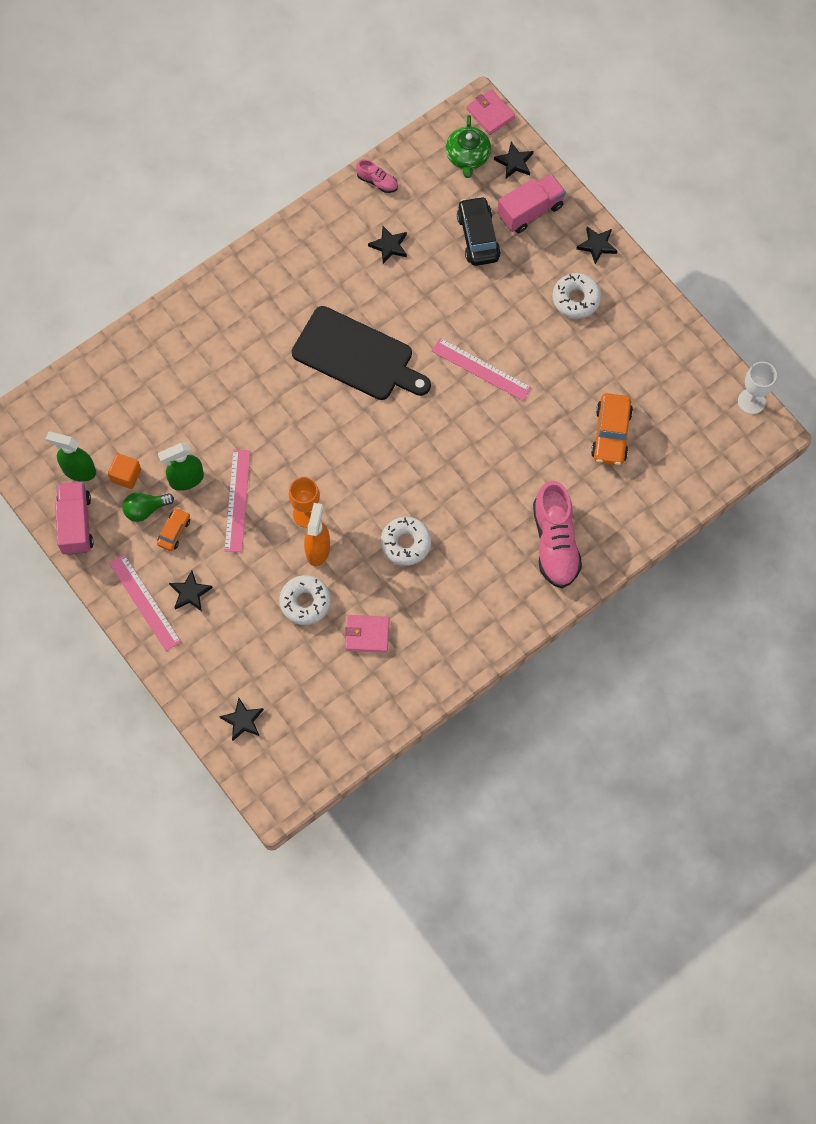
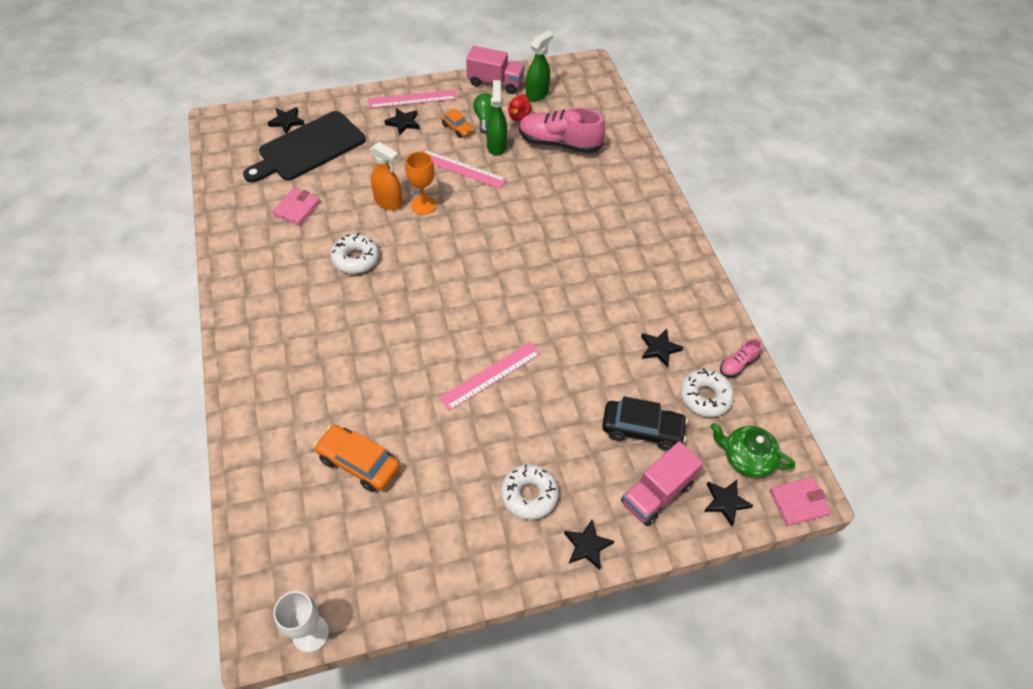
camera: 110 degrees right, 15 degrees down
(126, 475) = (518, 116): orange cube -> red duck
(305, 602) = (350, 181): white donut -> white donut (705, 397)
(357, 356) = (552, 285): black cutting board -> black cutting board (308, 148)
(530, 211) = (656, 493): pink truck -> pink truck turned 60 degrees clockwise
(555, 543) = (281, 367): pink shoe -> pink shoe (559, 143)

